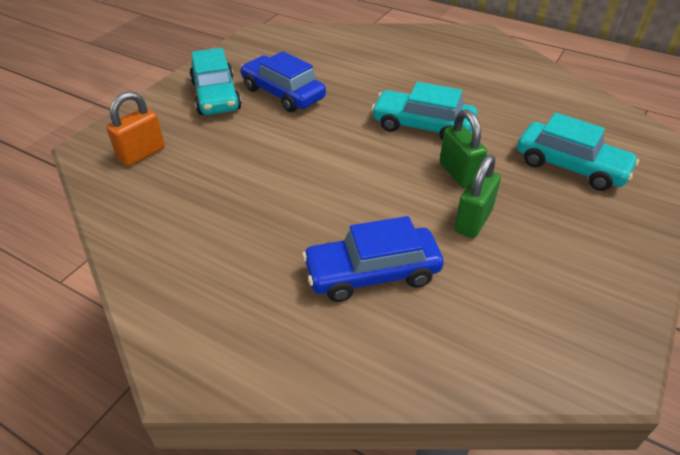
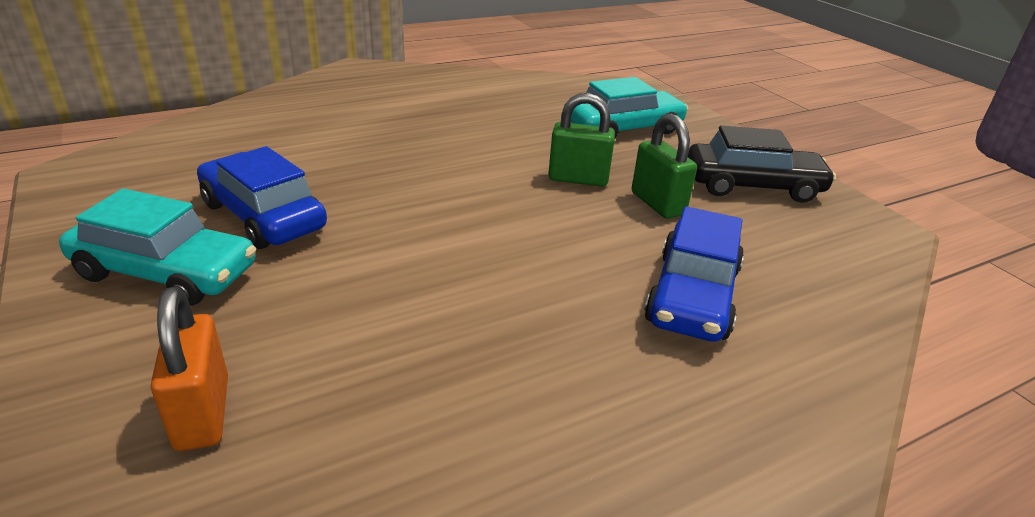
camera: 60 degrees left, 10 degrees down
(283, 93) = (263, 216): blue car -> blue car turned 60 degrees clockwise
(422, 126) = (474, 162): turquoise car -> none
(573, 263) = (753, 186): none -> black car

